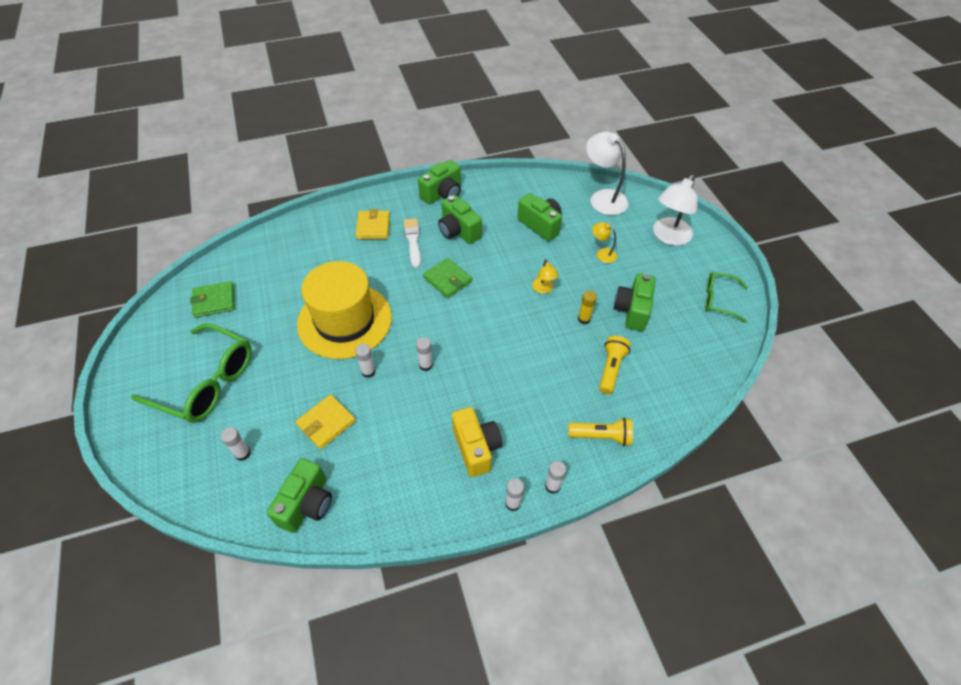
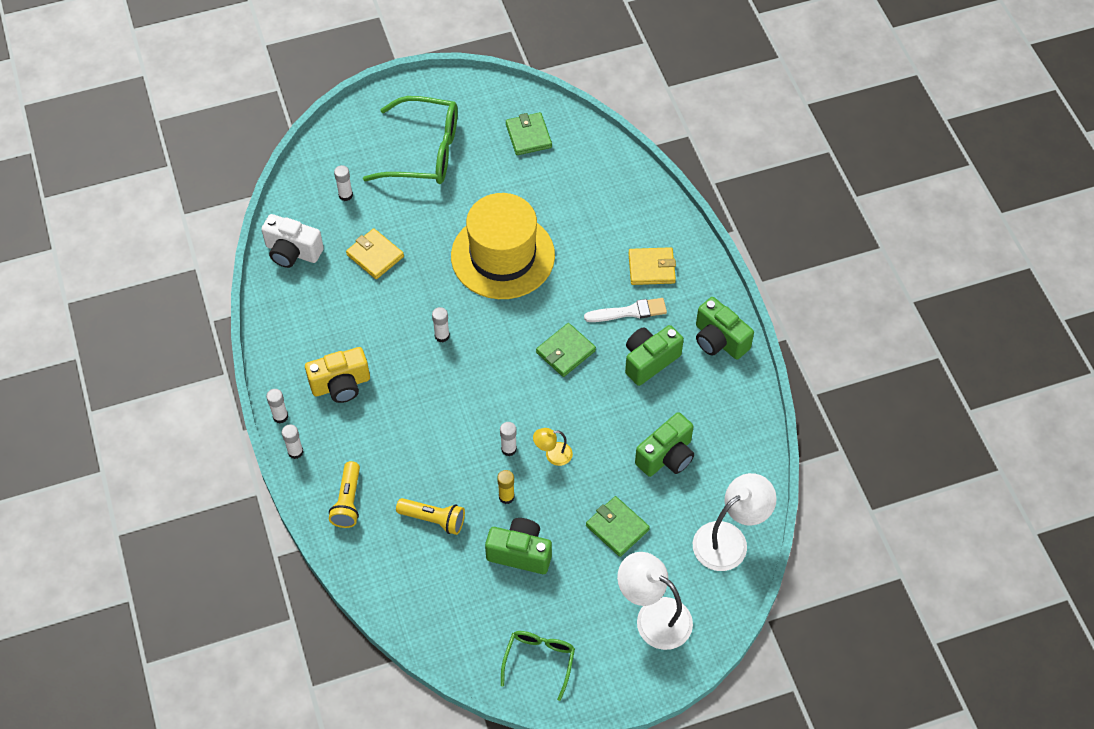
camera: 90 degrees right, 5 degrees up
(207, 382) = (425, 152): green glasses -> green glasses turned 105 degrees counterclockwise
(307, 504) = (292, 252): green camera -> white camera
(368, 372) = (434, 284): white glue stick -> white glue stick (509, 449)
(602, 253) = (617, 528): yellow lamp -> green wallet

